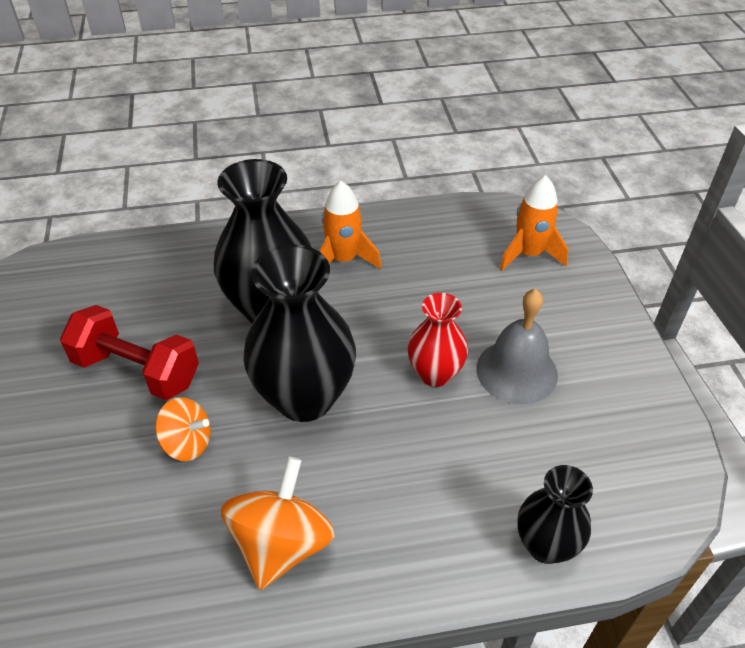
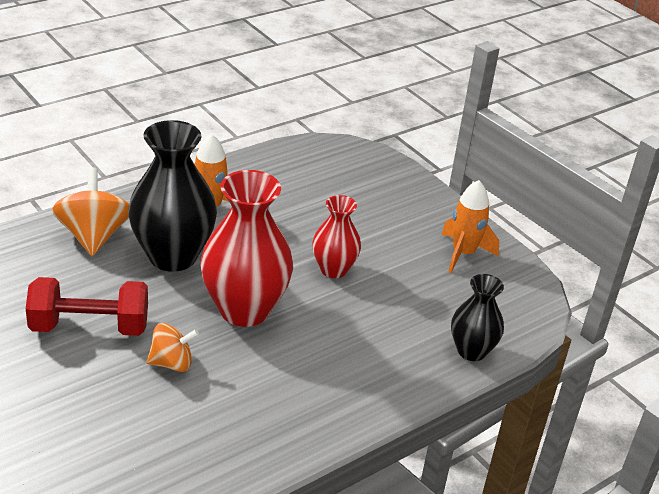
camera: 30 degrees left, 10 degrees down
(281, 544) = (291, 403): orange spinning top -> orange spinning top (94, 236)
(304, 398) = (244, 310): black vase -> red vase
(516, 371) = (391, 253): grey bell -> none
(529, 254) = (354, 173): orange rocket -> orange rocket (463, 253)

